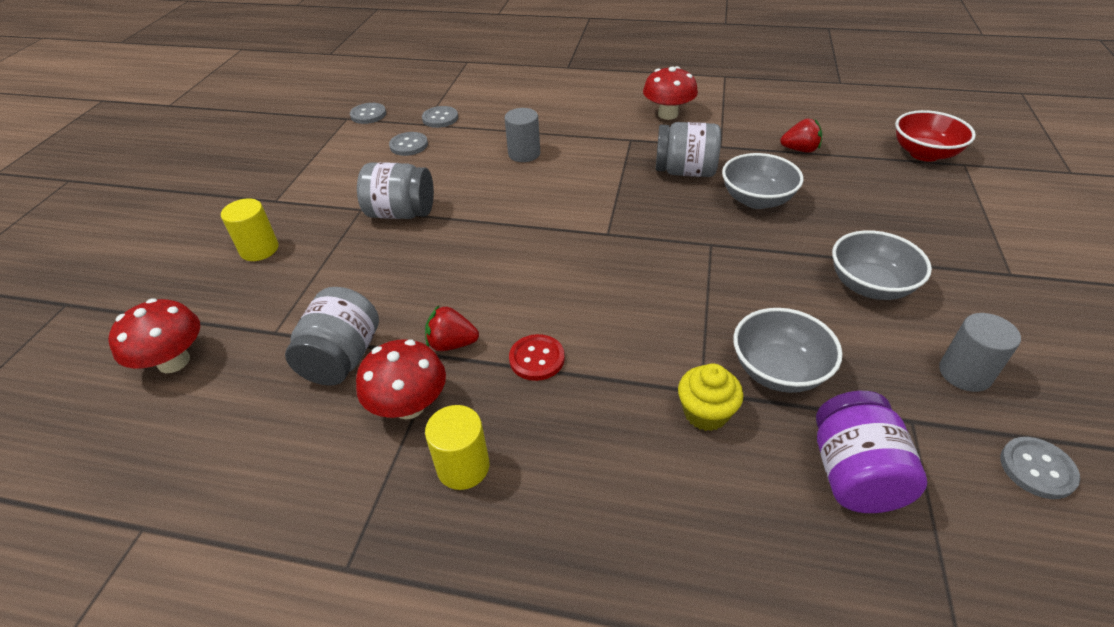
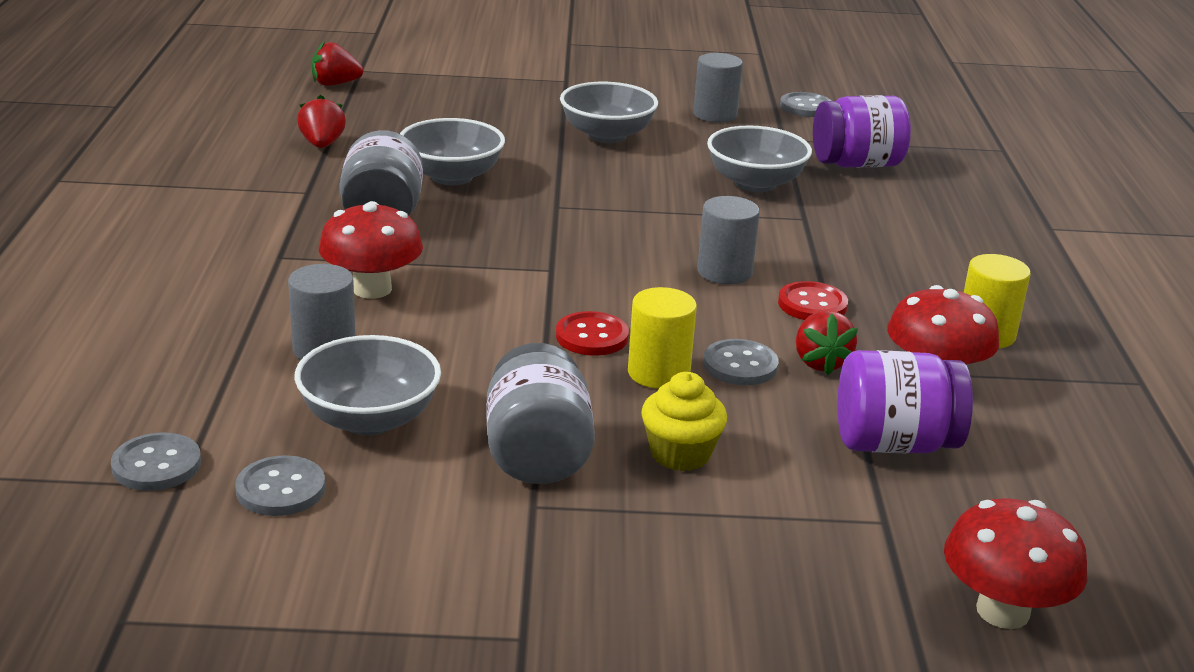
camera: 105 degrees left, 15 degrees down
(259, 249) = (694, 606): yellow cylinder -> yellow cylinder (658, 373)
(342, 358) = (894, 444): grey jar -> purple jar
(368, 115) = (110, 584): grey button -> grey button (740, 365)
(454, 166) = (369, 419): none -> grey bowl
(515, 242) = (592, 336): none -> red button
(596, 317) = (724, 272): none -> grey cylinder
(668, 114) = (195, 227): red mushroom -> red mushroom (372, 289)
(705, 413) = (831, 217): yellow cupcake -> yellow cupcake (680, 454)
(924, 153) = (335, 84): red bowl -> red strawberry

